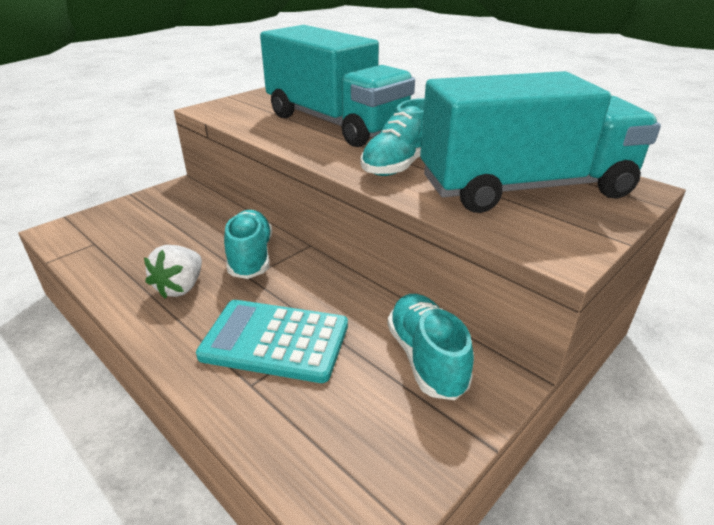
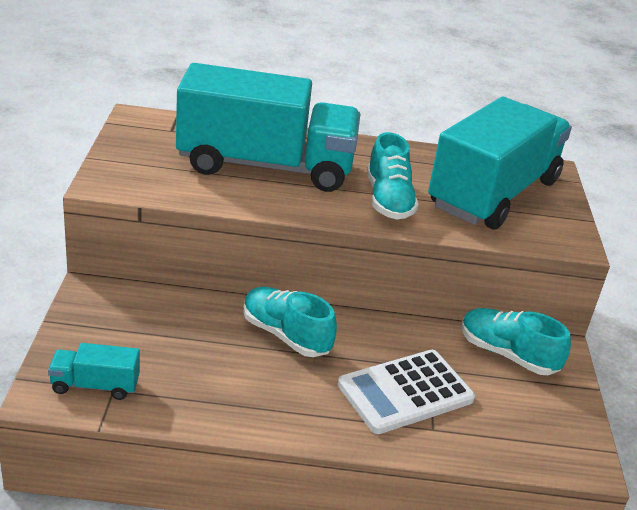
camera: 45 degrees left, 0 degrees up
(89, 237) = (95, 385): none -> turquoise truck
(180, 287) = (271, 389): white strawberry -> none
(275, 341) = (405, 392): turquoise calculator -> white calculator

